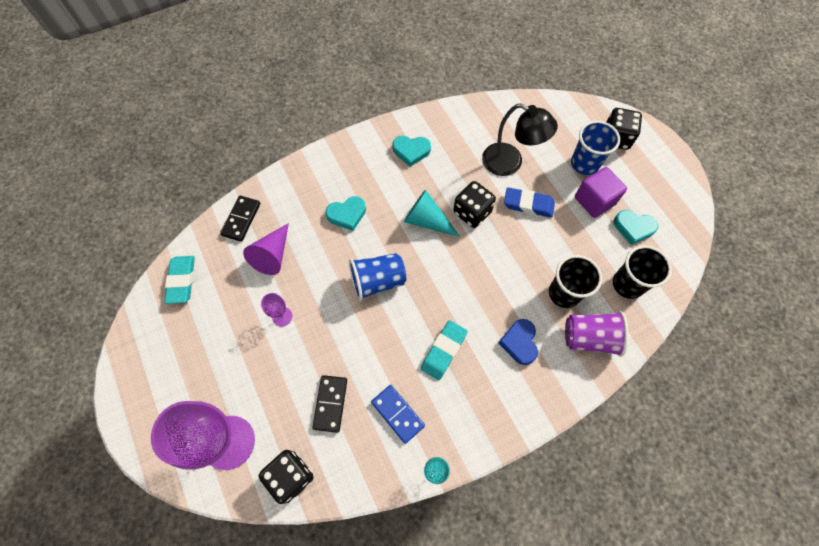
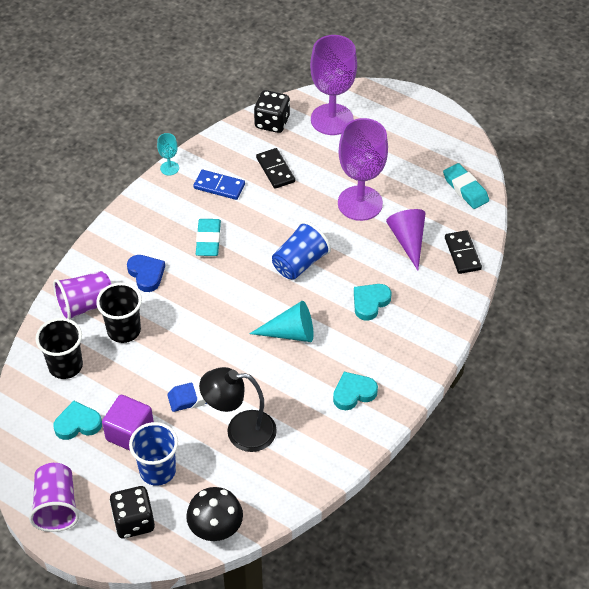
camera: 150 degrees right, 15 degrees down
(282, 316) = (360, 203): purple goblet -> purple goblet, size x2.34
(472, 212) = (251, 361): black dice -> none
(560, 109) = (215, 528): none -> black mushroom
(669, 173) = (56, 506): none -> purple cup

